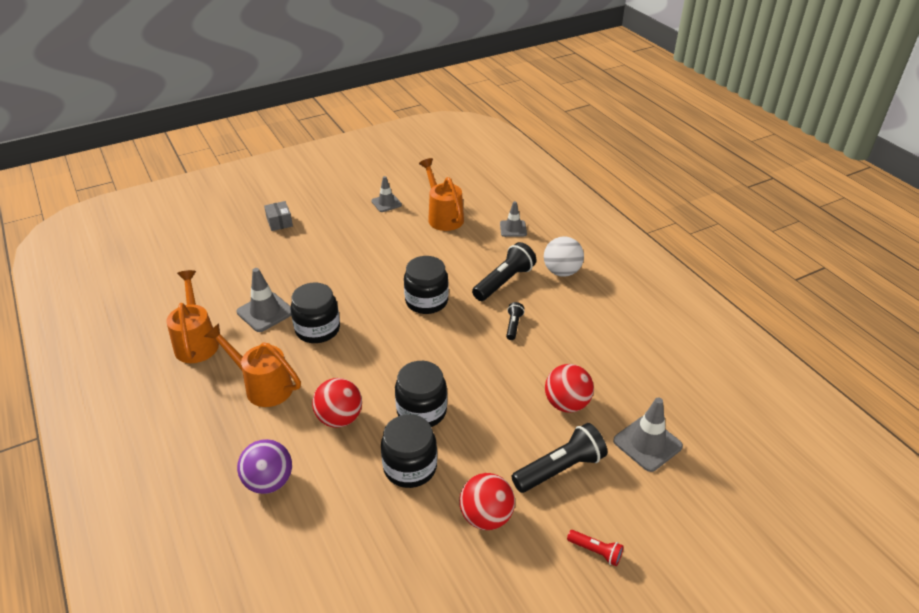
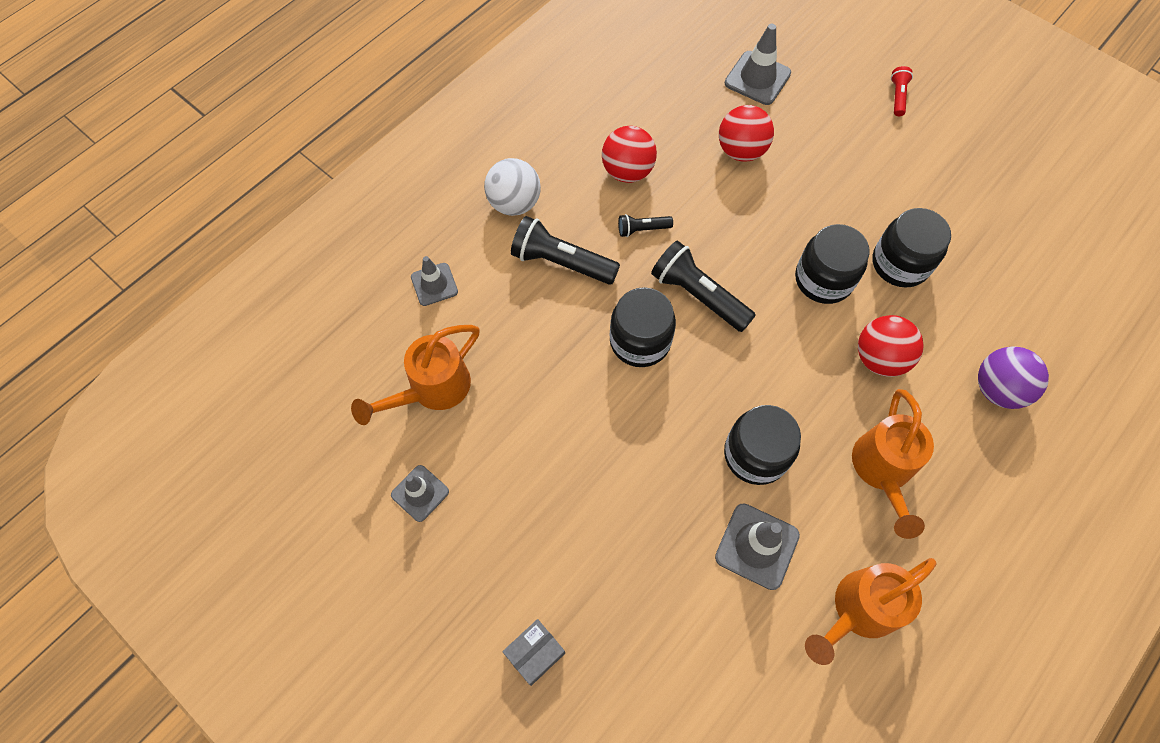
camera: 110 degrees left, 25 degrees up
(486, 516) = (914, 182): red ball -> red ball (627, 171)
(560, 469) = (827, 139): black flashlight -> black flashlight (698, 295)

